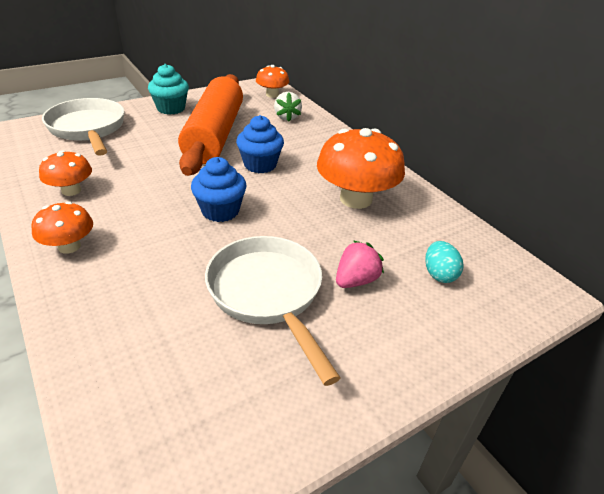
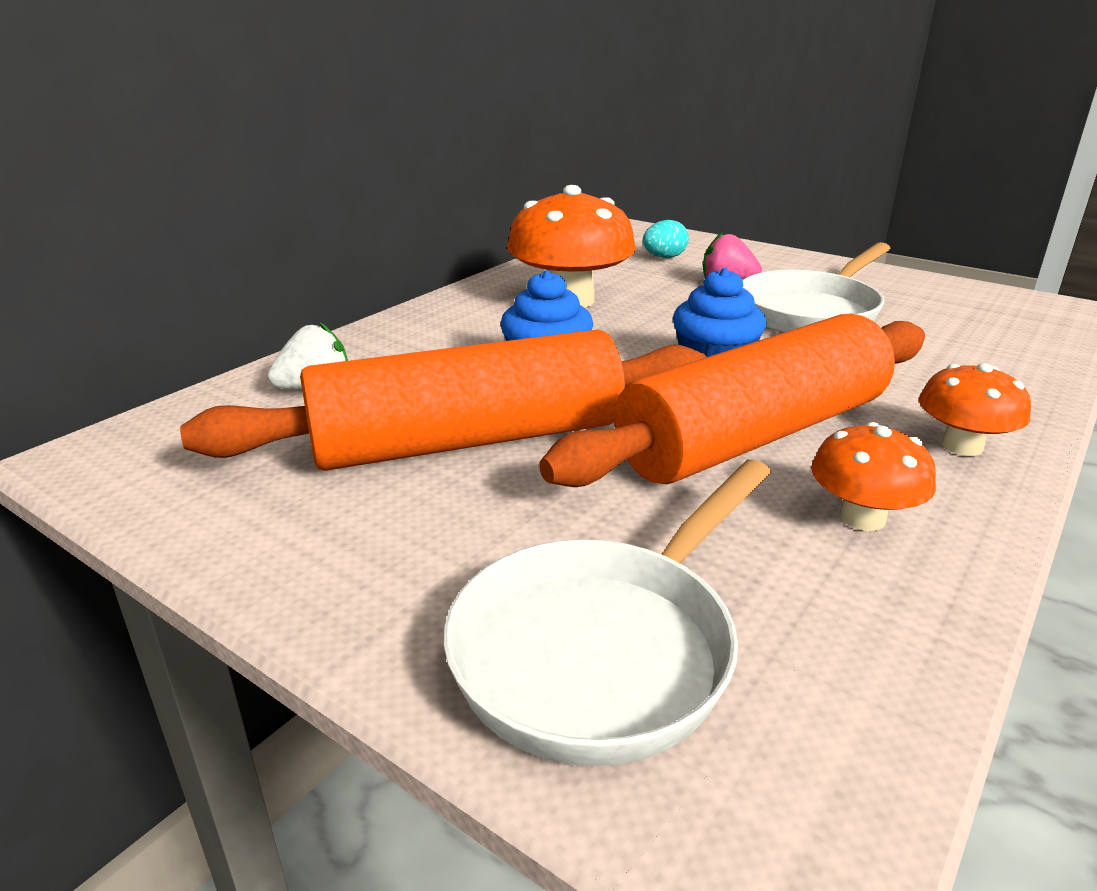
camera: 110 degrees left, 10 degrees down
(147, 193) = (754, 436): none -> orange rolling pin
(171, 108) = (350, 553): turquoise cupcake -> none
(272, 95) = (175, 432): orange mushroom -> none

